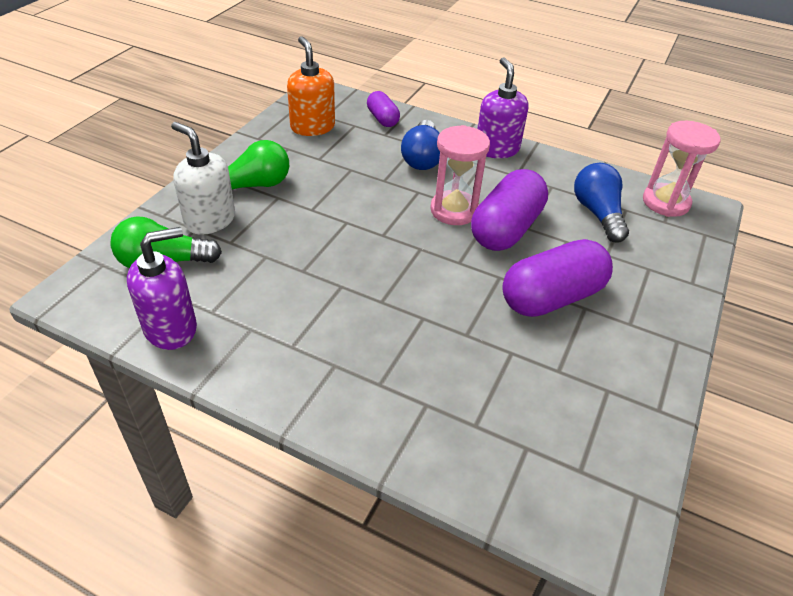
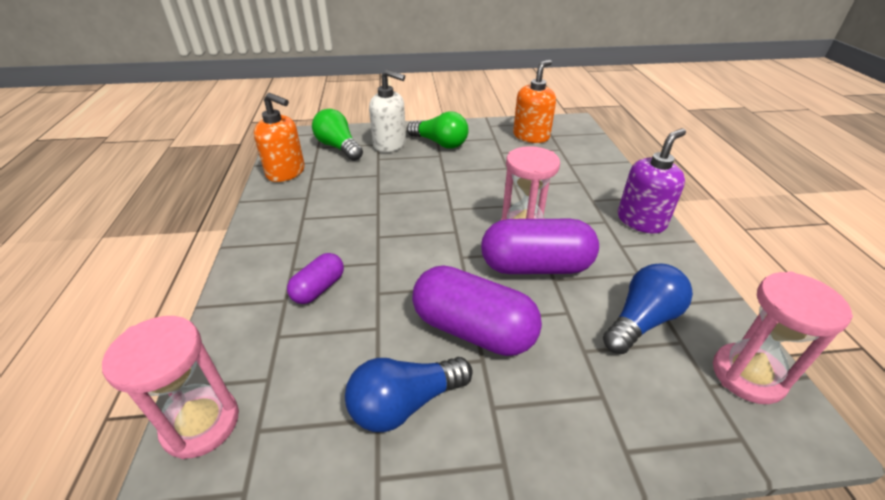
camera: 60 degrees right, 5 degrees down
(171, 328) = (286, 172): purple soap dispenser -> orange soap dispenser
(210, 220) = (390, 144): white soap dispenser -> white soap dispenser turned 105 degrees clockwise
(382, 119) = (587, 156): purple capsule -> purple capsule (319, 288)
(422, 158) = (567, 190): blue light bulb -> blue light bulb (405, 403)
(553, 510) = (201, 423): none -> pink hourglass

